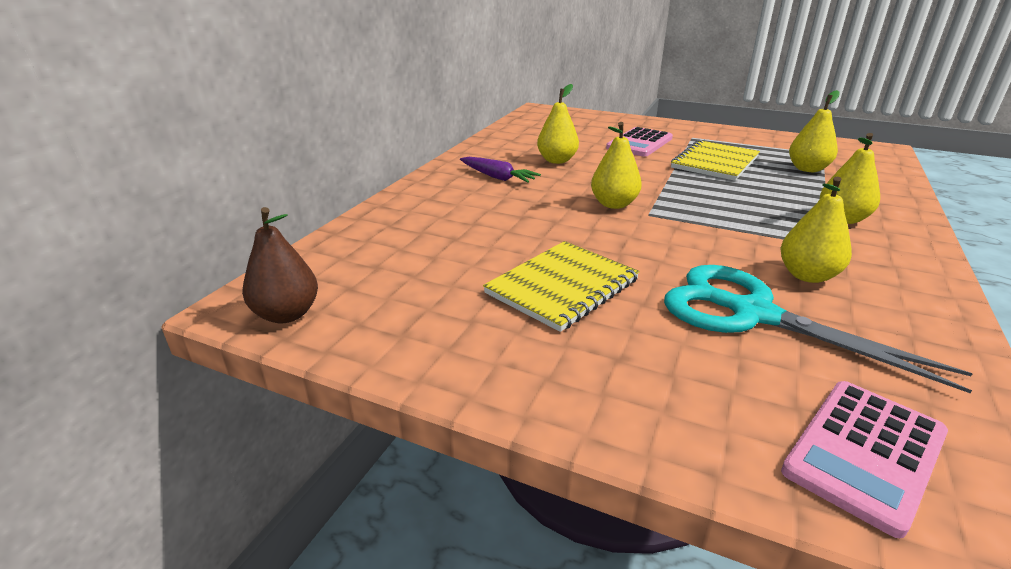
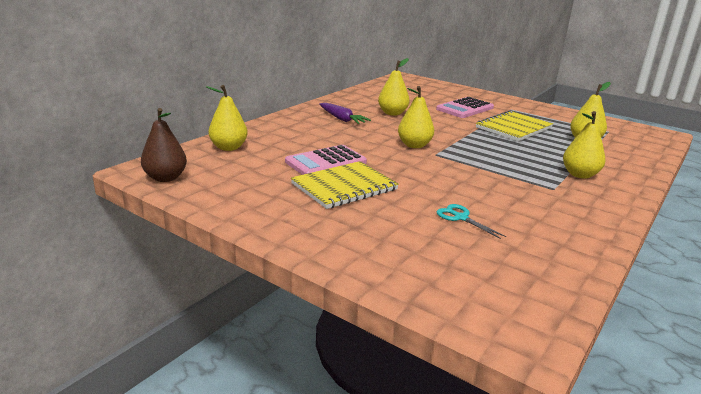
camera: 10 degrees right, 5 degrees down
(751, 313) = (460, 217): turquoise scissors -> turquoise scissors, size x0.42
(807, 275) = (520, 203): yellow pear -> yellow pear (228, 147)
(864, 452) = (471, 290): pink calculator -> pink calculator (326, 162)

